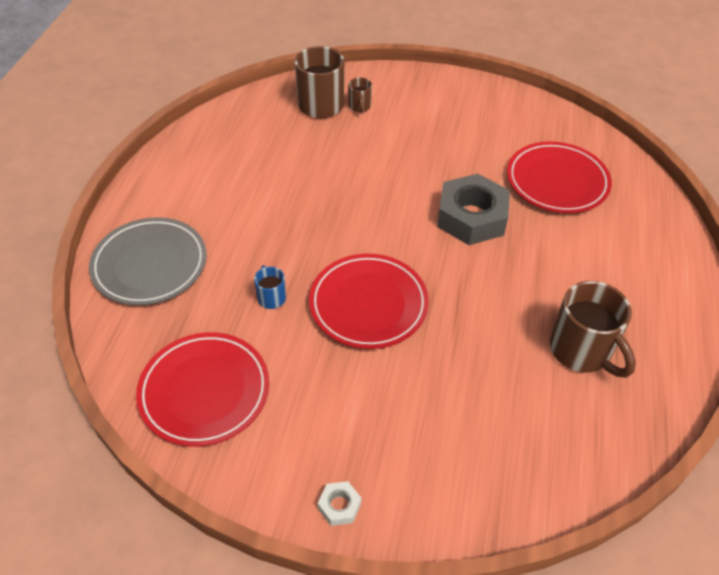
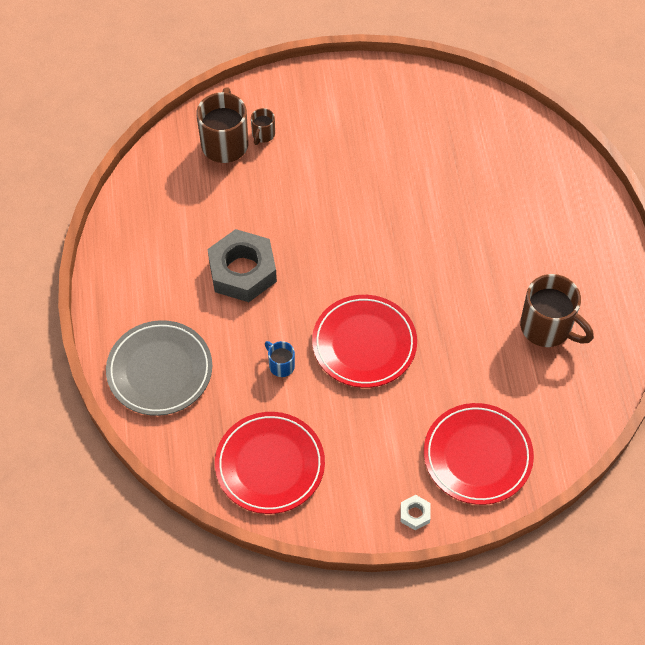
camera: 20 degrees left, 10 degrees up
(359, 107) = (263, 135): brown mug -> brown mug turned 45 degrees clockwise
(471, 217) = (416, 228): grey nut -> grey nut (242, 271)
(557, 181) = (476, 165): red plate -> red plate (477, 456)

